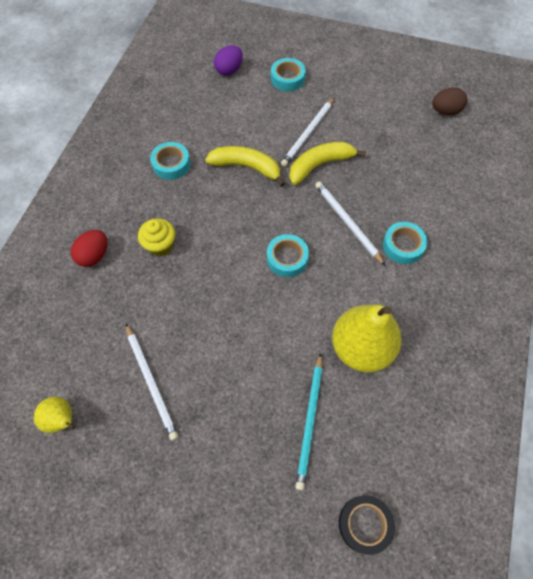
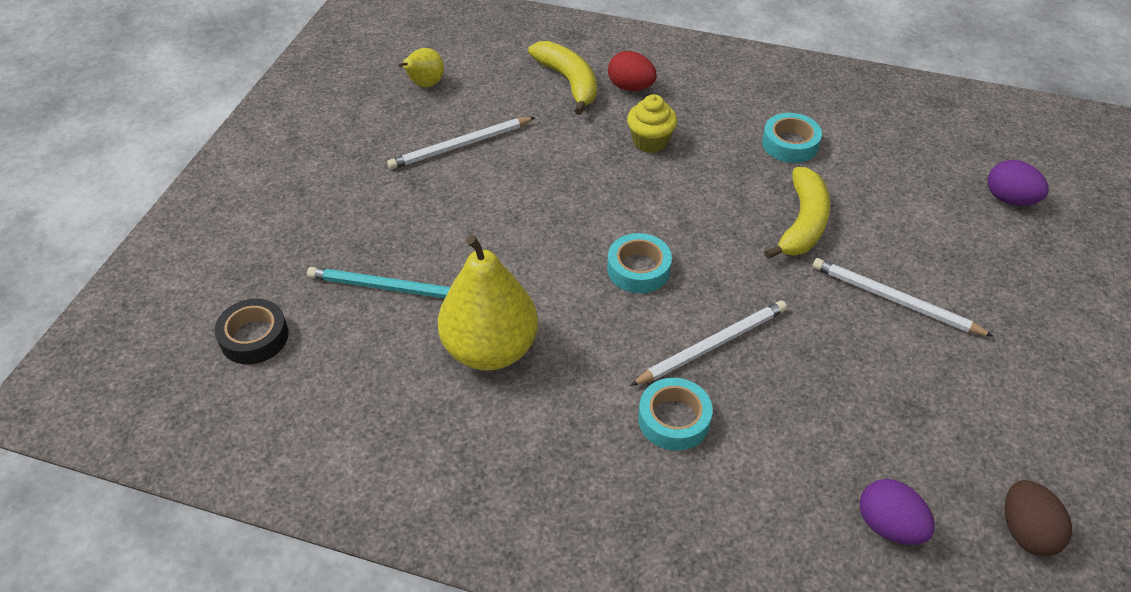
camera: 90 degrees right, 15 degrees down
(287, 78) = (1020, 275): turquoise tape -> none
(320, 165) = (827, 314): yellow banana -> yellow banana (569, 82)
(452, 160) = (889, 526): none -> purple egg

